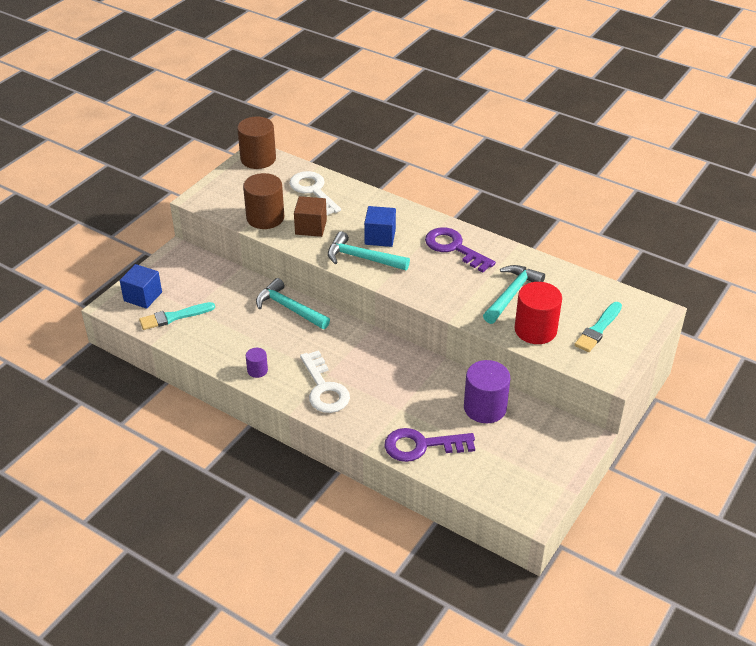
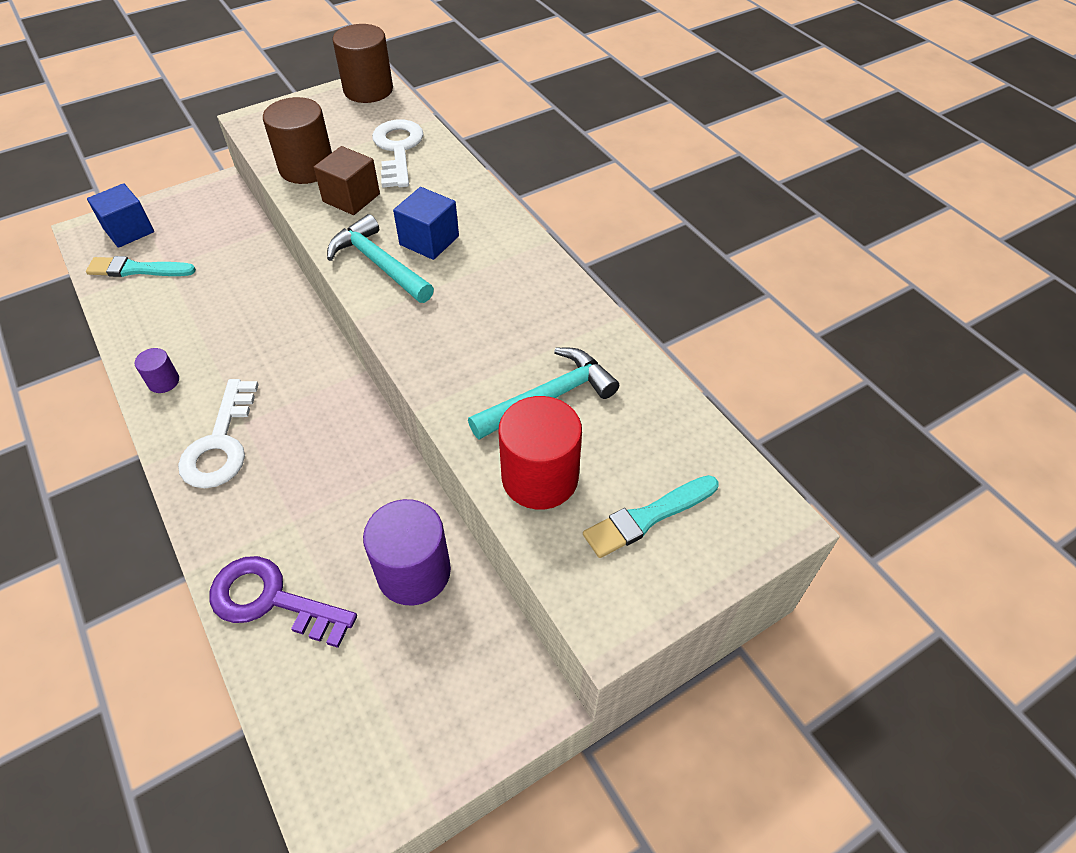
camera: 25 degrees right, 10 degrees up
(289, 308) = (279, 305): turquoise hammer -> none
(454, 248) = (520, 291): purple key -> none

